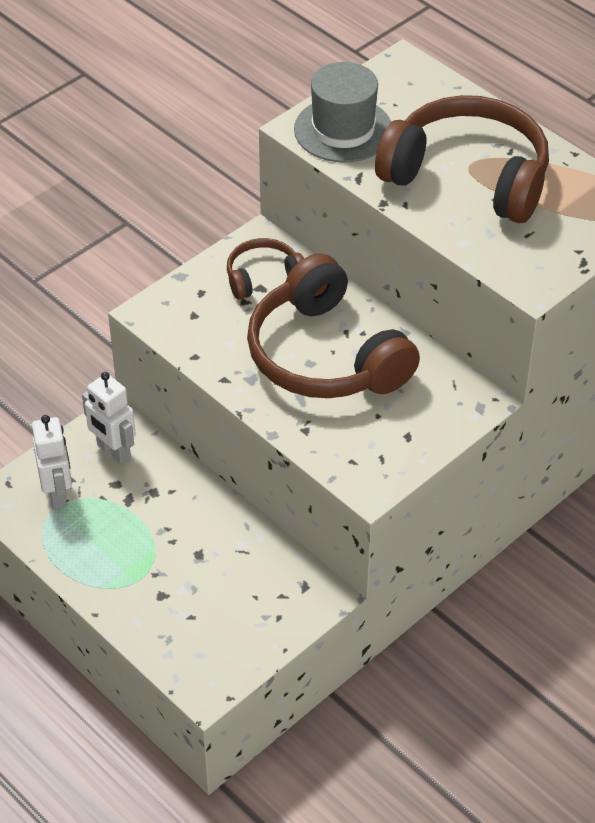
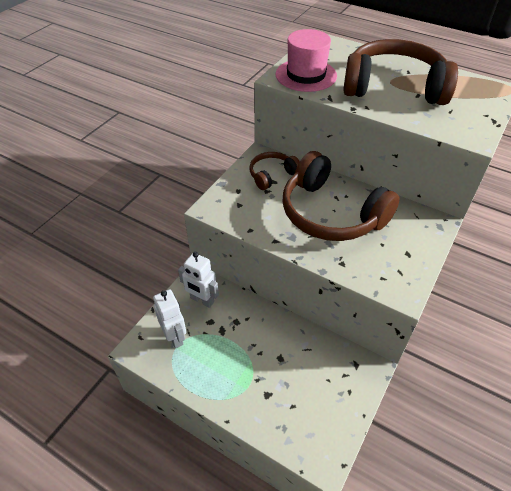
camera: 15 degrees left, 0 degrees up
(343, 130) = (306, 75): grey hat -> pink hat

